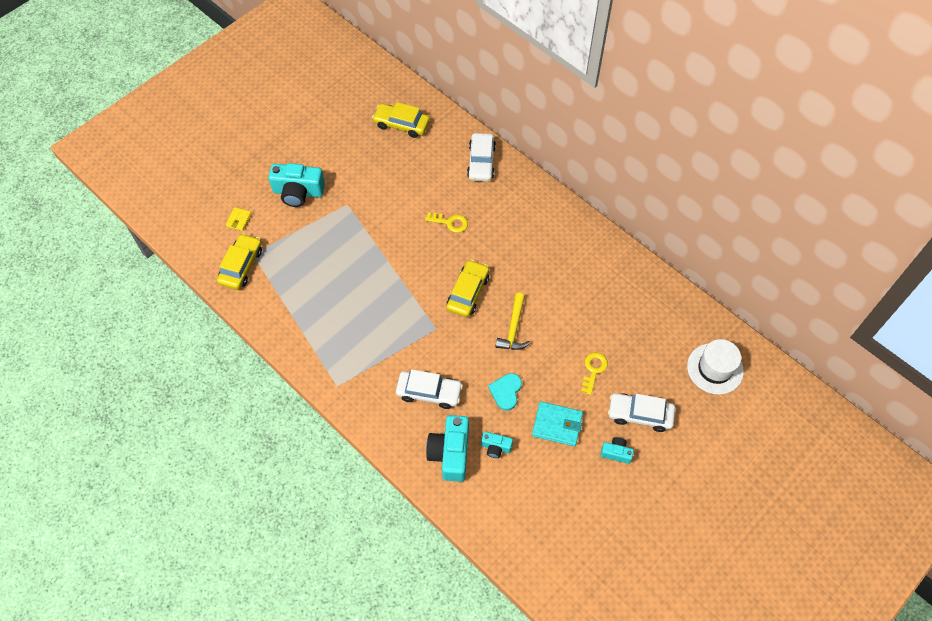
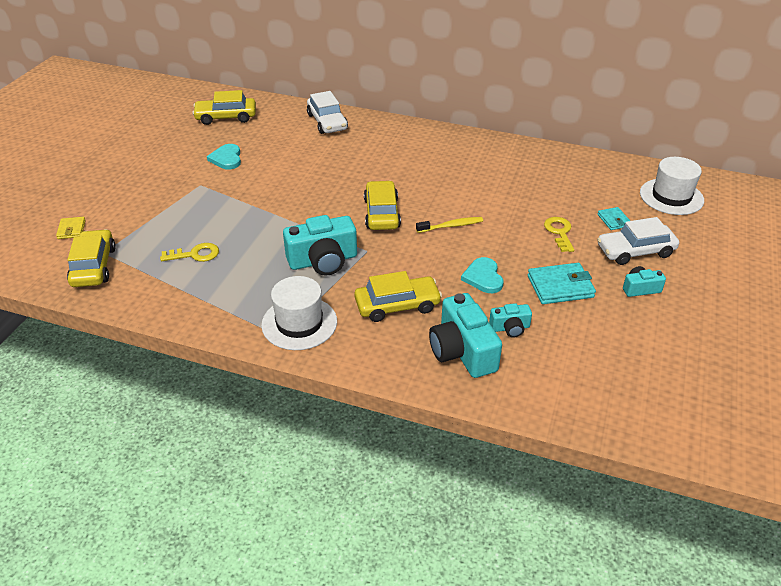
camera: 25 degrees left, 20 degrees down
(298, 192) = (136, 190): turquoise camera -> turquoise camera (323, 261)
(355, 380) = (299, 323): none -> white hat
(380, 180) = (226, 158): none -> turquoise heart
(429, 392) = (397, 305): white car -> yellow car
(450, 222) = (325, 169): yellow key -> yellow key (195, 254)
(513, 328) = (451, 226): yellow hammer -> yellow toothbrush
(646, 375) = (613, 220): none -> turquoise wallet

